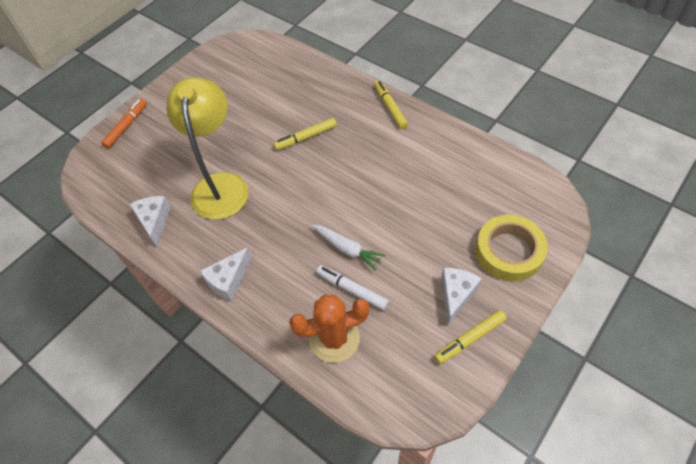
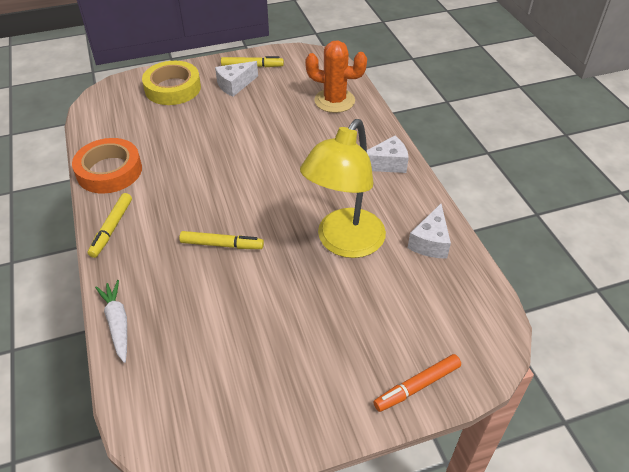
camera: 150 degrees left, 10 degrees down
(347, 249) = (277, 140): white carrot -> white carrot (117, 323)
(352, 290) = (298, 117): white marker -> none
(447, 141) = (109, 171): none -> orange tape

